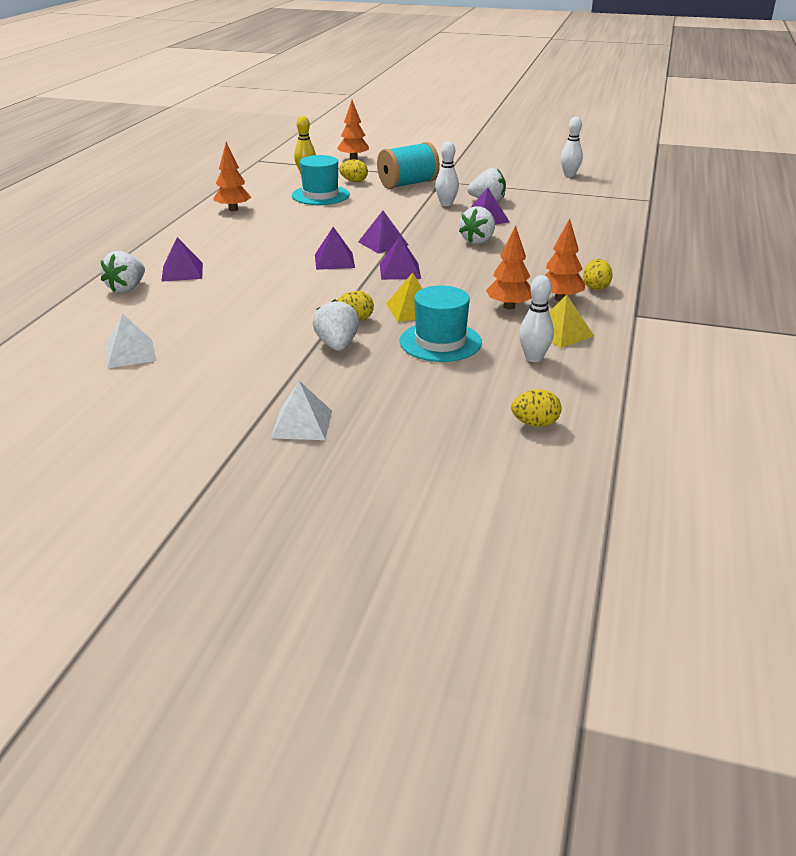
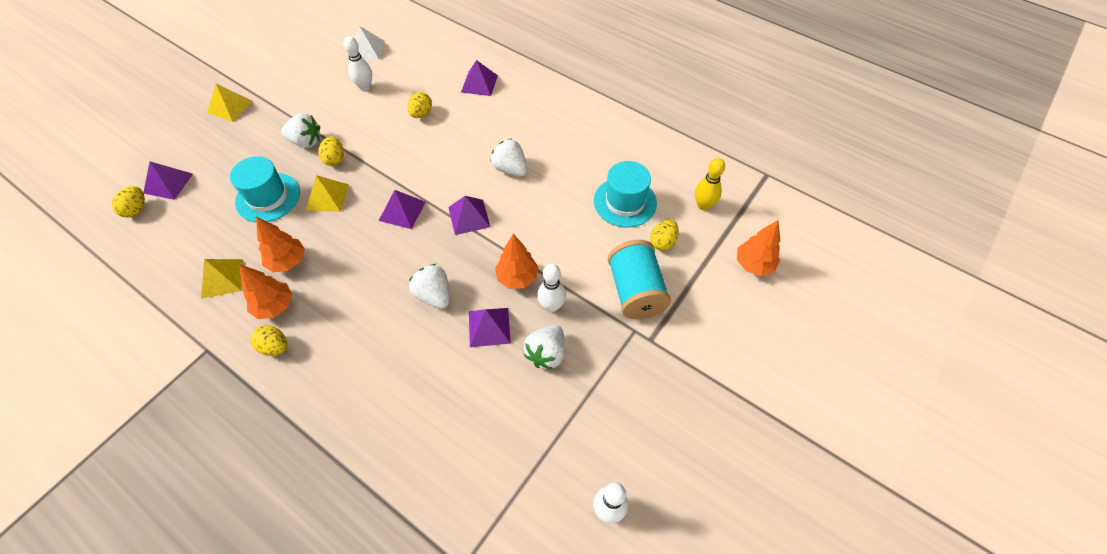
camera: 110 degrees right, 25 degrees up
(127, 288) = (466, 55): white strawberry -> white strawberry (510, 169)
(233, 209) = (608, 130): orange tree -> orange tree (517, 277)
(250, 291) = (421, 114): none -> yellow egg
(302, 424) = (230, 107): white pyramid -> yellow pyramid
(334, 261) = (449, 173): purple pyramid -> purple pyramid (168, 183)
(534, 358) = (204, 243): white bowling pin -> white bowling pin (365, 87)

